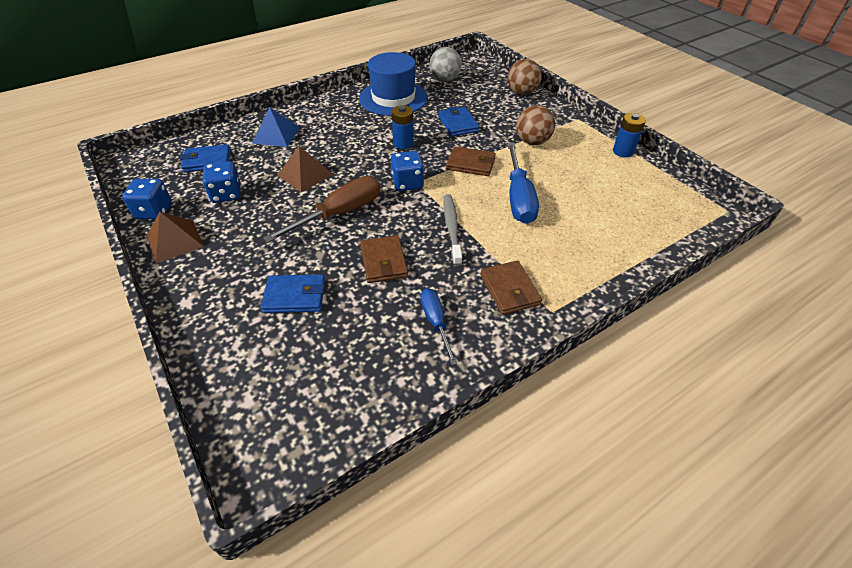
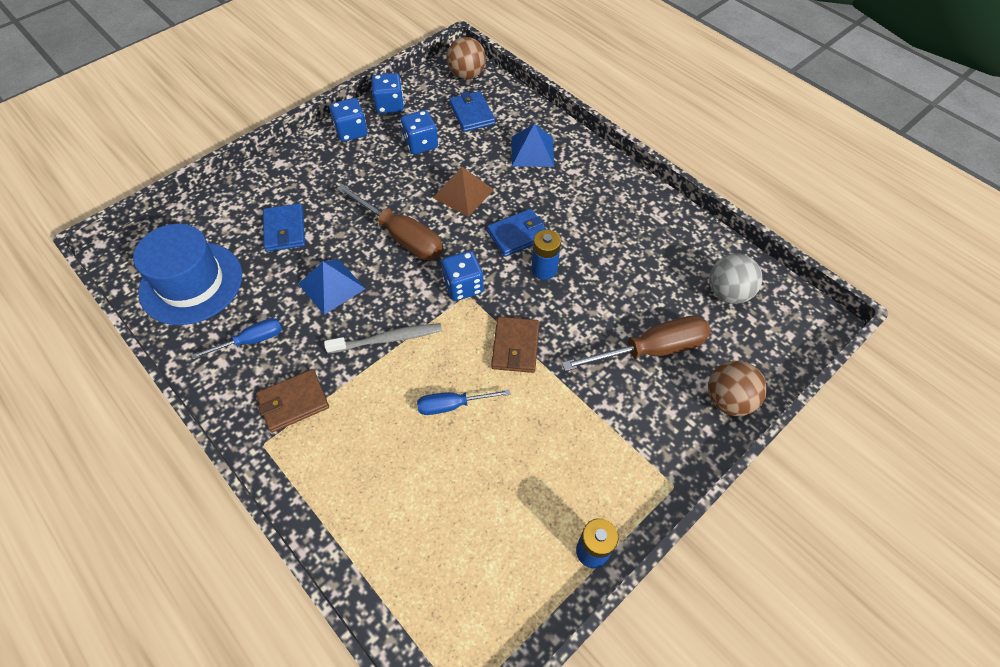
camera: 80 degrees right, 10 degrees up
(175, 241) = (351, 131): brown pyramid -> blue dice
(383, 261) = (331, 286): brown wallet -> blue pyramid
(393, 98) = (652, 241): blue hat -> blue hat (191, 283)
(458, 124) = (608, 323): blue wallet -> blue wallet (518, 235)
(483, 111) = (651, 350): none -> brown screwdriver
(518, 198) = (452, 405): blue screwdriver -> blue screwdriver, size x0.58
(532, 142) = (587, 419): brown ball -> brown ball (466, 75)

